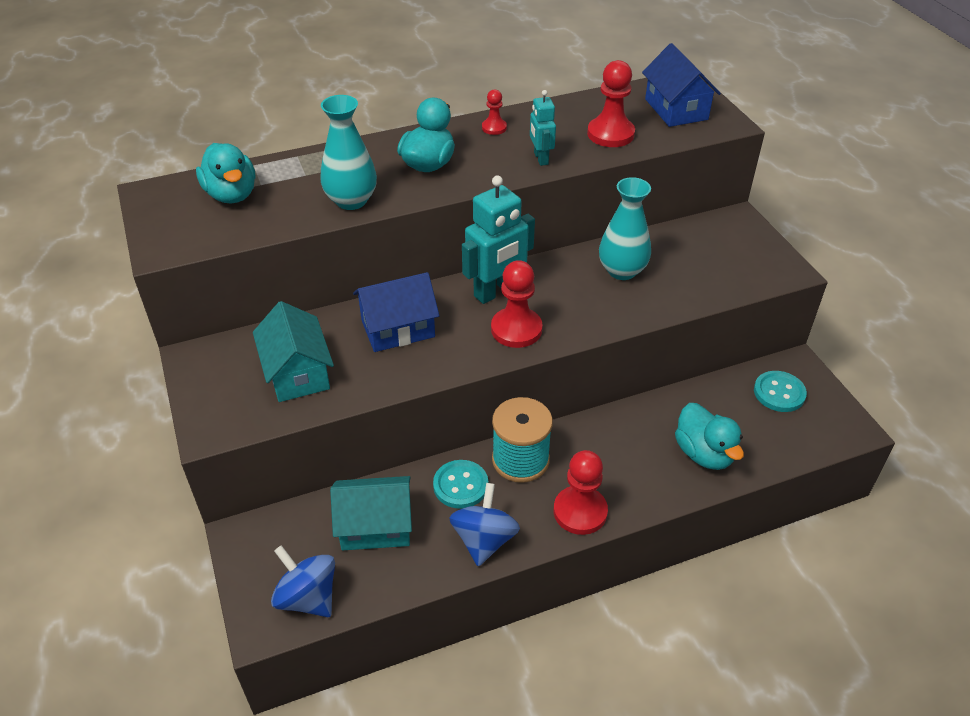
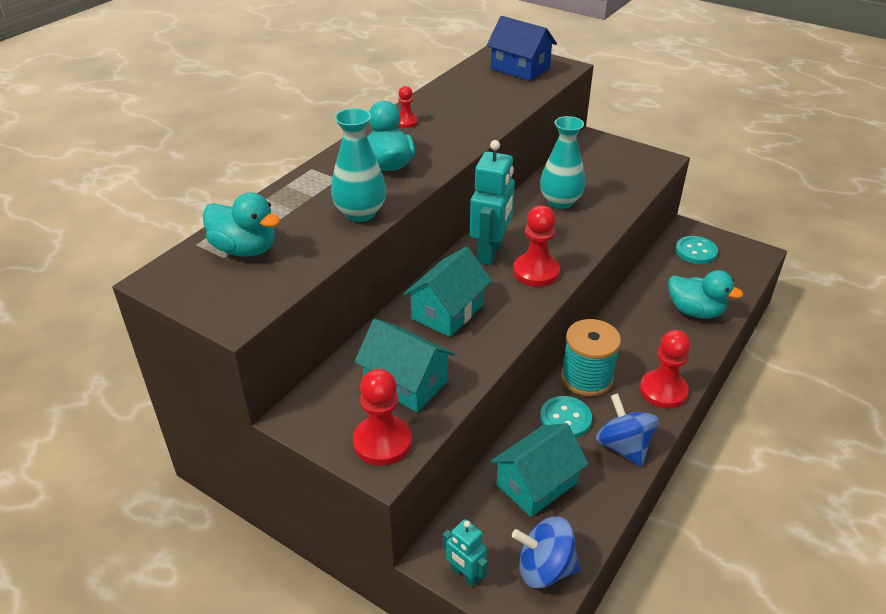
camera: 35 degrees left, 5 degrees down
(398, 328) = (447, 311): blue house -> turquoise house
(540, 158) = (469, 131): turquoise robot -> turquoise robot (465, 575)
(610, 134) = (497, 98): red pawn -> red pawn (382, 442)

